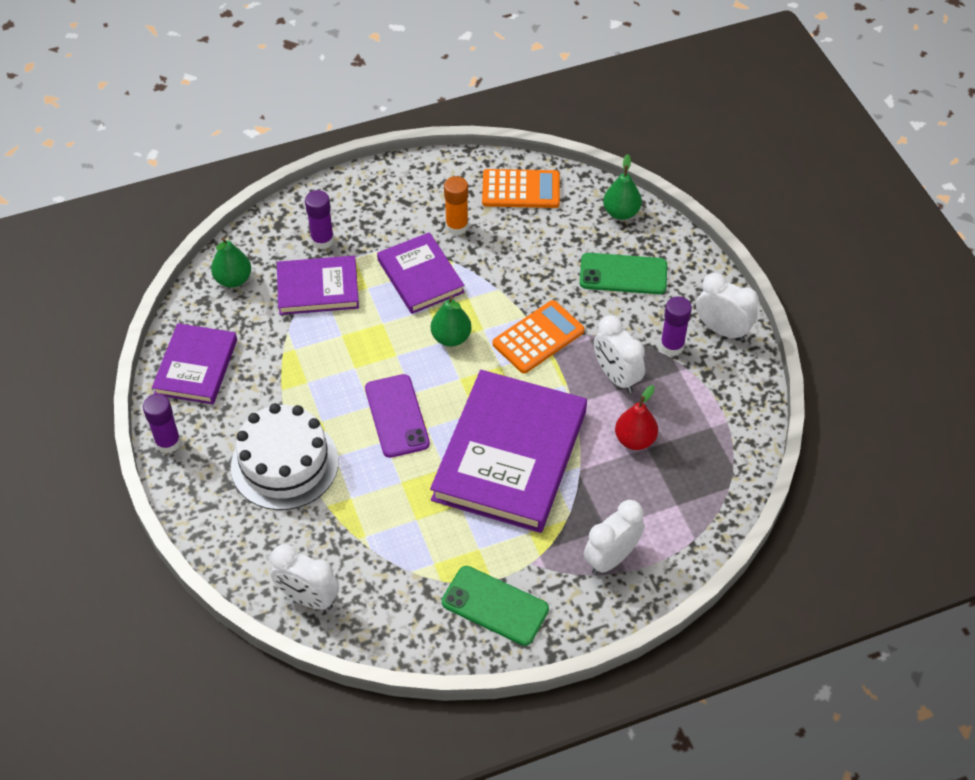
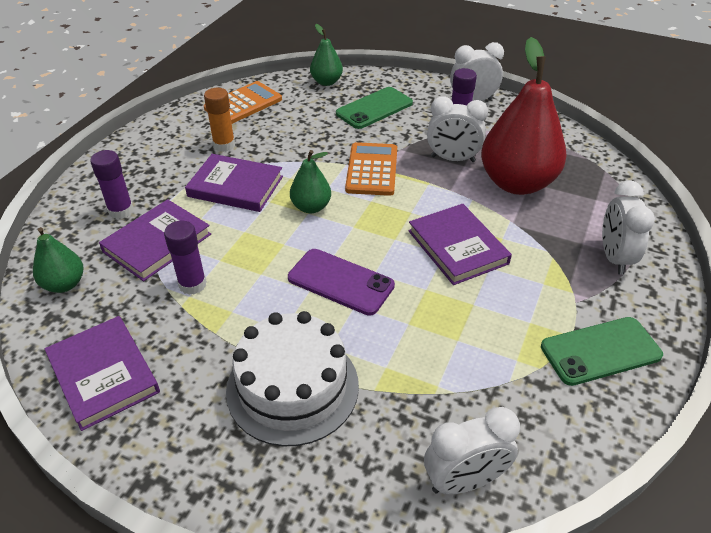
camera: 45 degrees left, 10 degrees down
(168, 442) = (148, 462): purple glue stick -> purple glue stick (192, 284)
(510, 455) = (457, 247): purple book -> purple book, size x0.56
(635, 440) = (517, 183): red pear -> red pear, size x2.03

